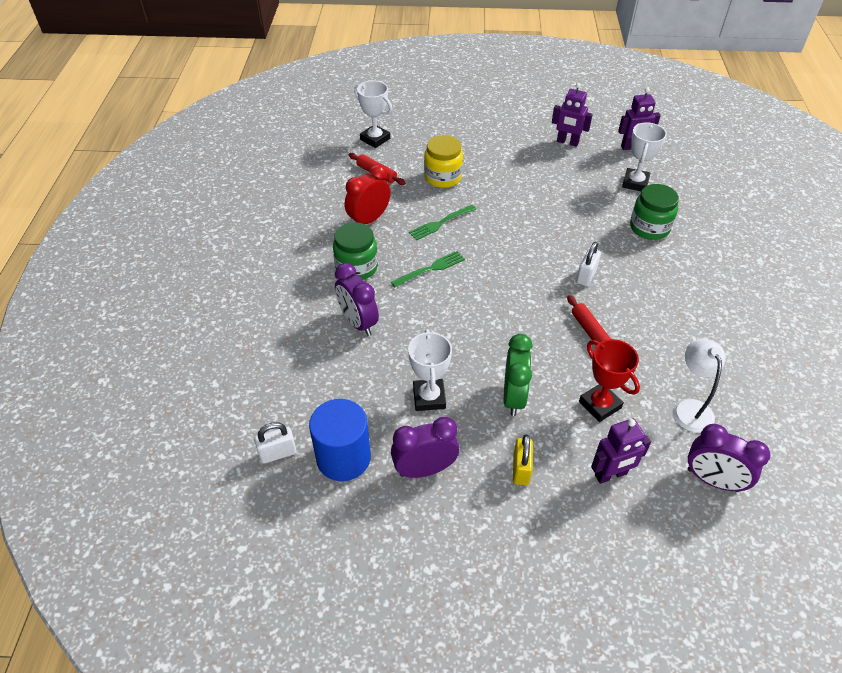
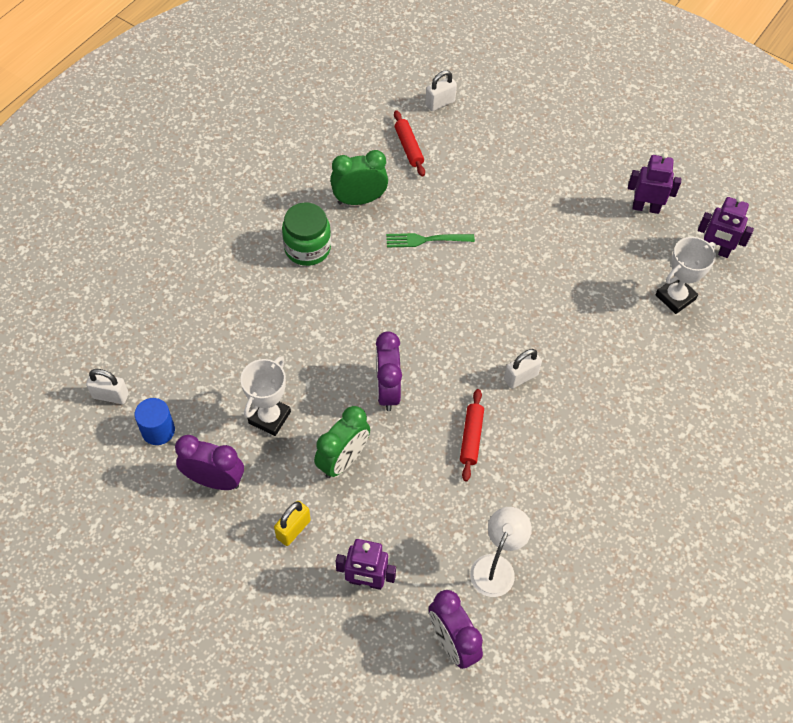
camera: 30 degrees right, 10 degrees up
(343, 458) = (158, 430): blue cylinder -> blue cylinder, size x0.62
(358, 322) = (265, 308): purple clock -> purple clock (387, 390)
(369, 220) = (359, 200): red clock -> green clock
(375, 139) = (440, 103): white trophy -> white padlock
(430, 269) = (375, 287): green fork -> none
(443, 177) = (472, 186): yellow jar -> none
(567, 142) = (646, 207): purple robot -> purple robot turned 135 degrees clockwise
(600, 405) = (414, 513): red trophy -> none
(649, 228) = (639, 359): green jar -> none

